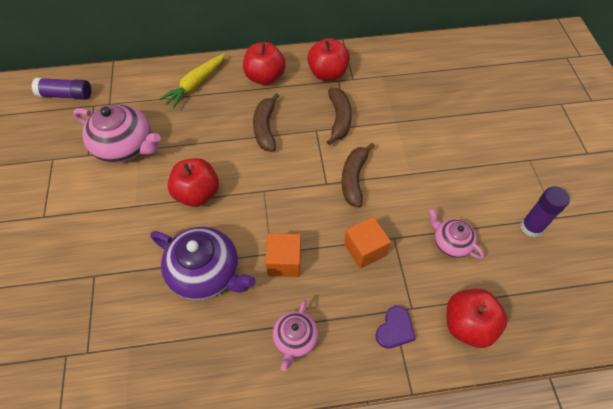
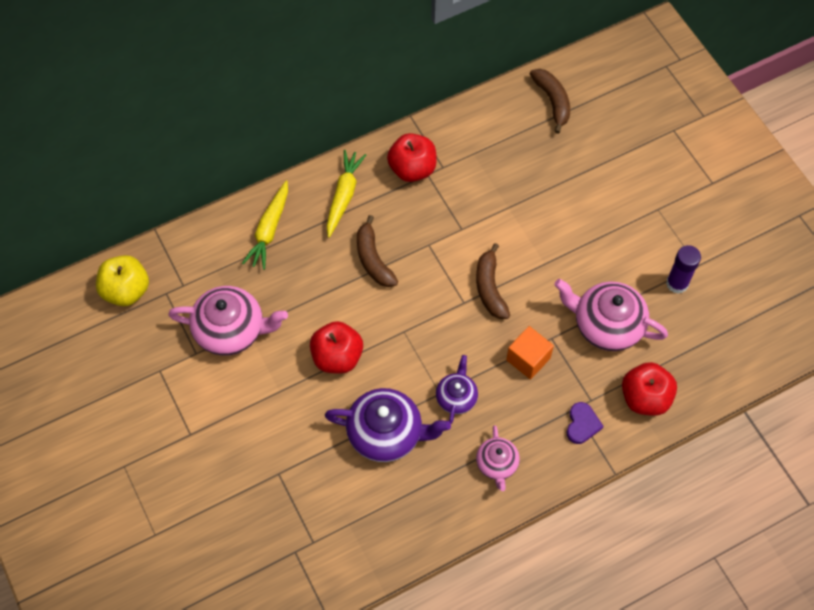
camera: 20 degrees left, 5 degrees up
(66, 95) = (126, 290): purple glue stick -> yellow apple
(265, 77) = (344, 196): red apple -> yellow carrot
(284, 262) = (456, 397): orange cube -> purple teapot
(339, 119) = (447, 223): brown banana -> brown banana (552, 101)
(451, 242) = (606, 324): pink teapot -> pink teapot, size x1.76

